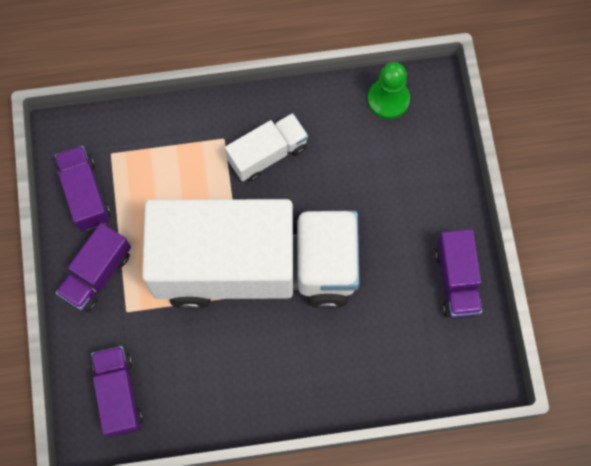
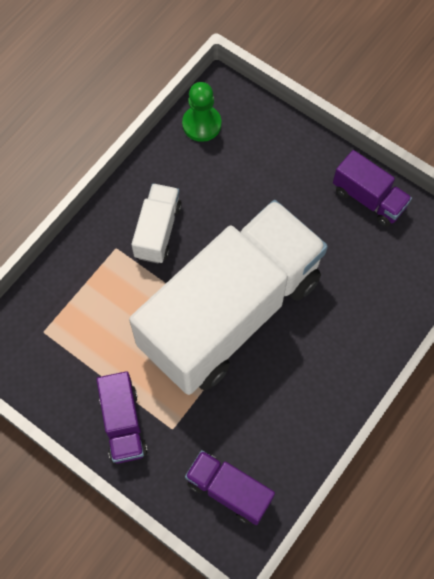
camera: 45 degrees left, 5 degrees down
(85, 194) = (55, 377): purple truck -> none

